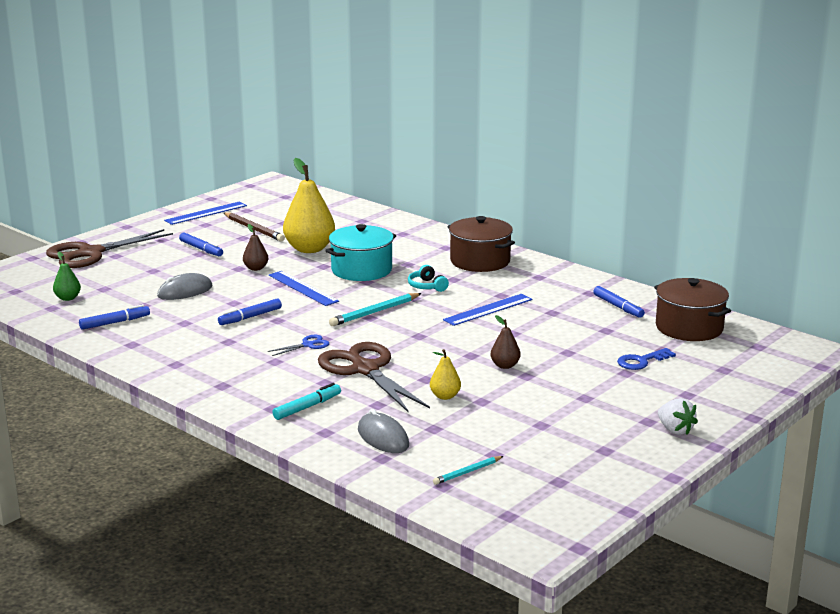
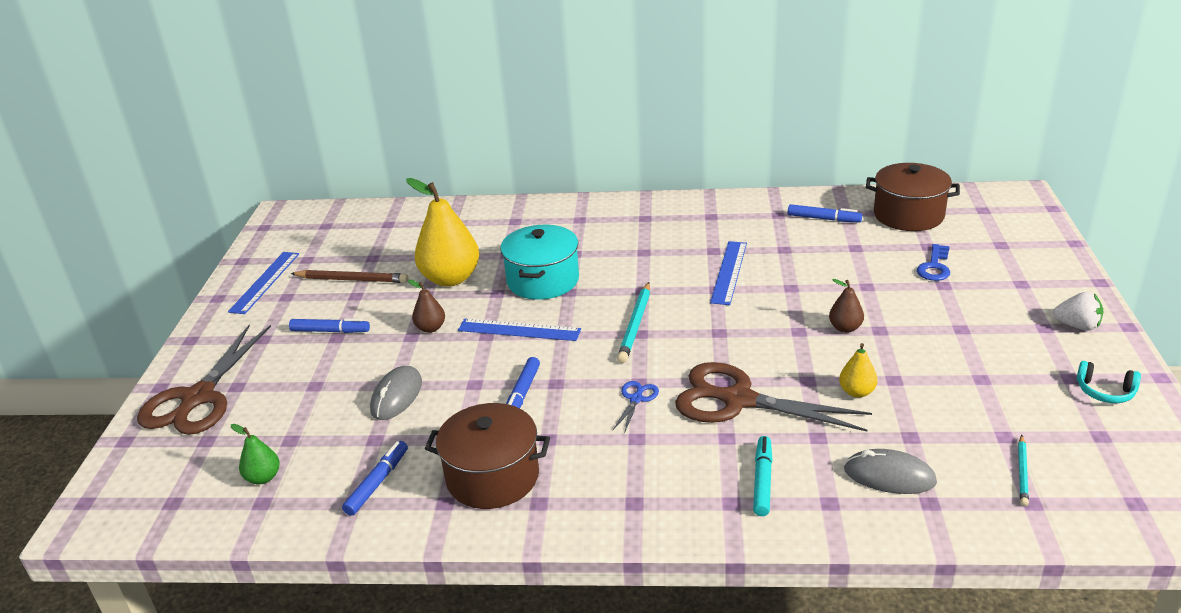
camera: 35 degrees left, 10 degrees up
(427, 286) = (634, 271): turquoise headphones -> turquoise headphones (1105, 391)
(480, 261) = (635, 222): brown pot -> brown pot (492, 477)

